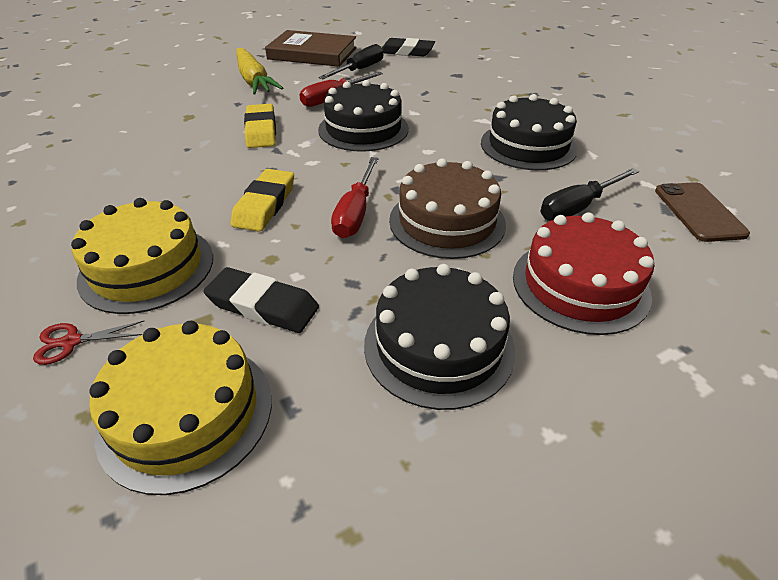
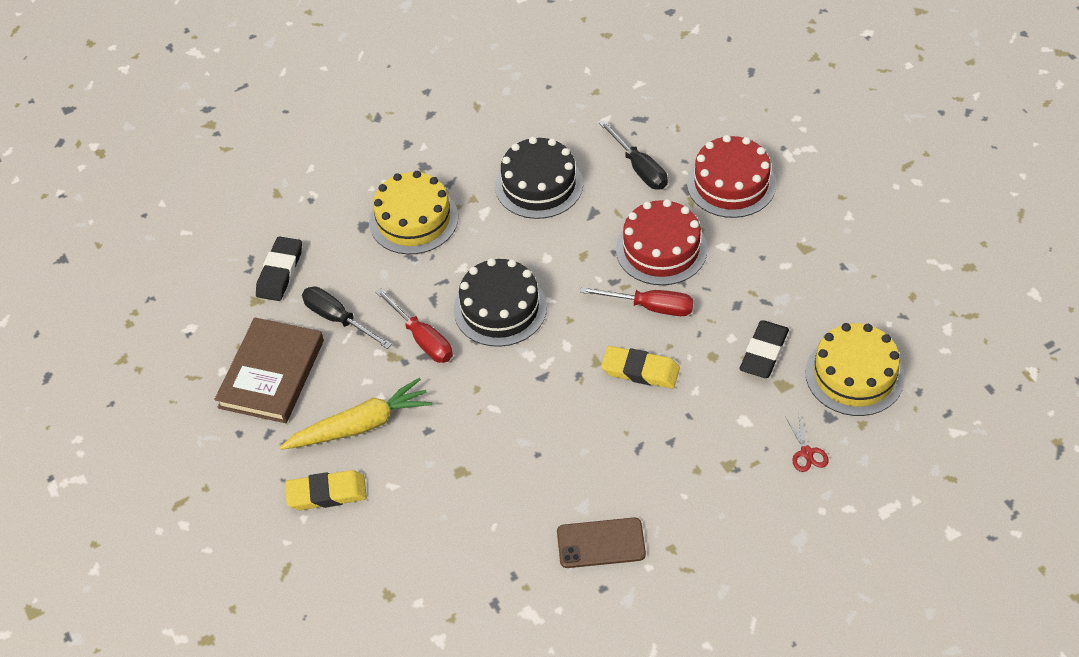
camera: 85 degrees left, 10 degrees up
(147, 268) = (728, 432): yellow cake -> yellow cake (413, 219)
(261, 130) = (499, 396): yellow eraser -> yellow eraser (327, 493)
(439, 346) = (792, 259): black cake -> none
(447, 221) = (661, 249): brown cake -> red cake
(699, 212) = (644, 102): brown phone -> brown phone (601, 543)

